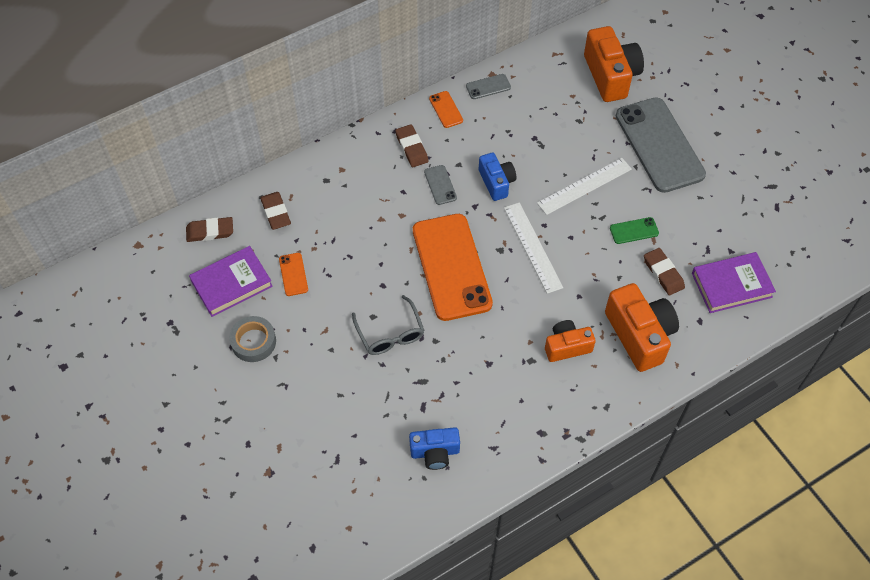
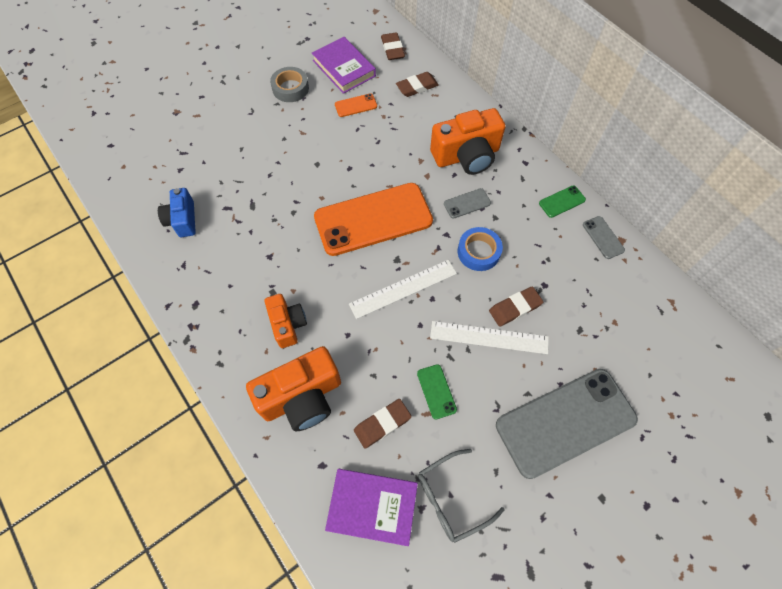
camera: 85 degrees right, 5 degrees up
(390, 333) = (300, 178): grey glasses -> grey glasses (451, 498)
(411, 148) = (507, 177): brown eraser -> brown eraser (515, 308)
(446, 109) = (562, 202): orange phone -> green phone
(496, 182) = (478, 252): blue camera -> blue tape
(584, 186) = (489, 337): white ruler -> white ruler turned 45 degrees counterclockwise
(611, 75) = (658, 364): orange camera -> orange camera (466, 156)
(731, 285) = (372, 507): purple book -> purple book turned 60 degrees counterclockwise

